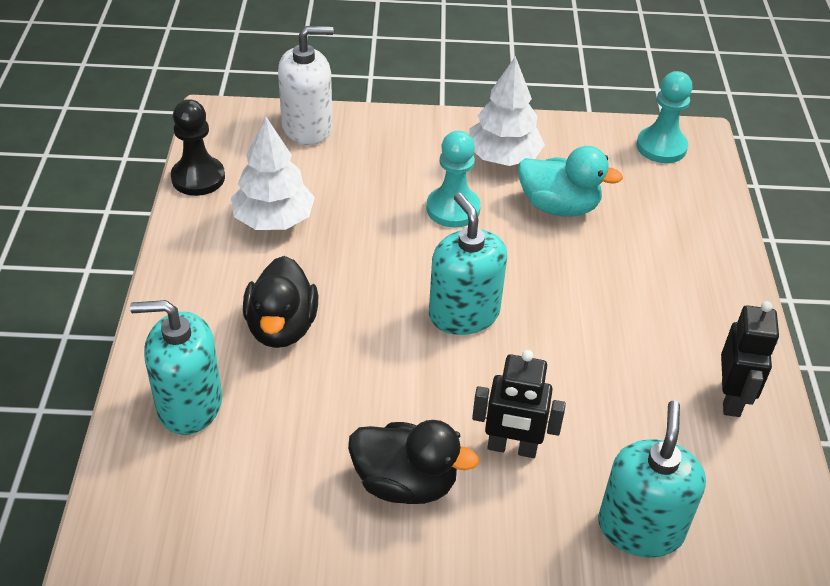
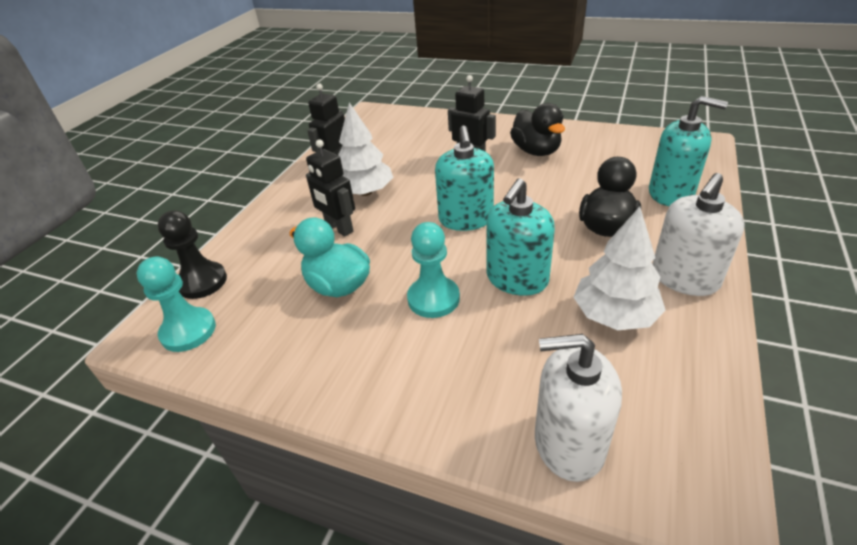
camera: 155 degrees left, 5 degrees down
(198, 178) = (711, 384): black pawn -> black pawn (202, 282)
(199, 270) = (684, 278): none -> white soap dispenser
(405, 483) = (536, 151): black duck -> black duck turned 150 degrees counterclockwise
(503, 158) = (351, 347): white tree -> white tree (365, 192)
(617, 275) = (339, 228): none -> black robot
(640, 528) = (426, 129): turquoise soap dispenser -> turquoise soap dispenser (517, 279)

